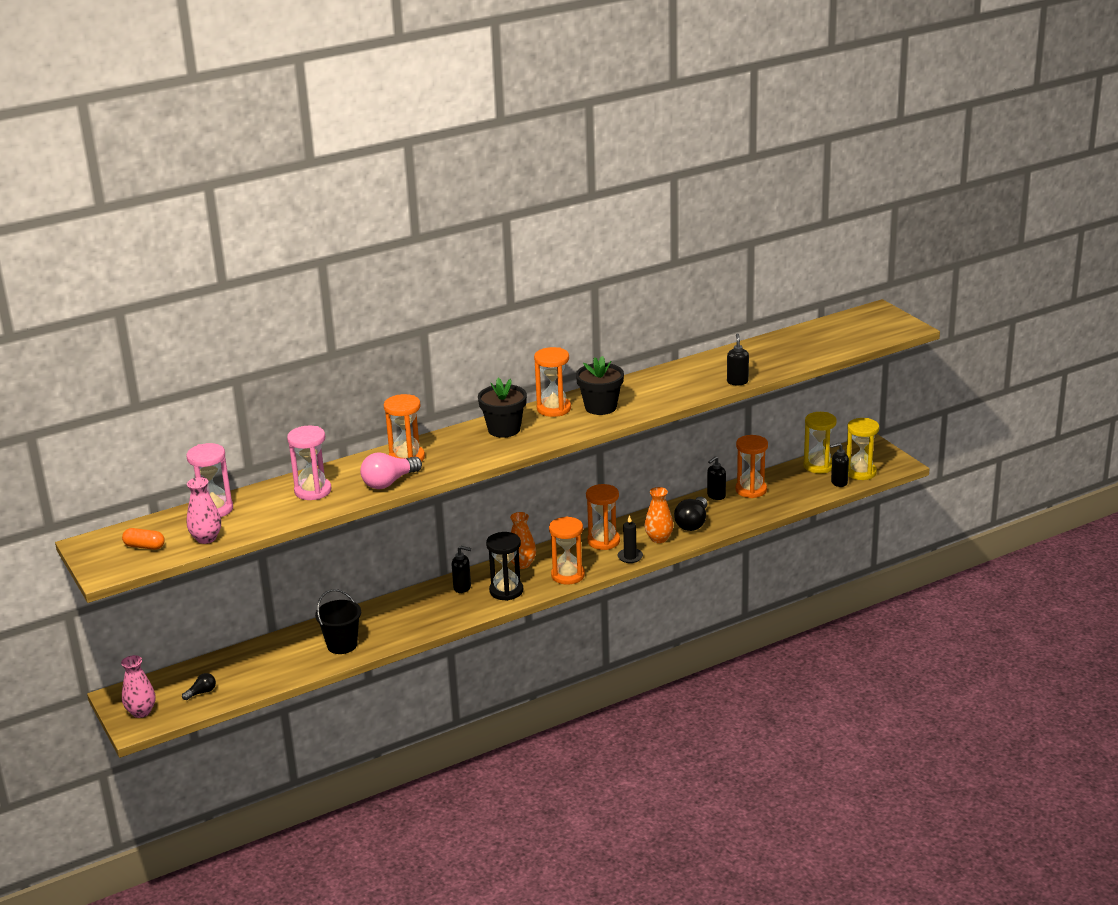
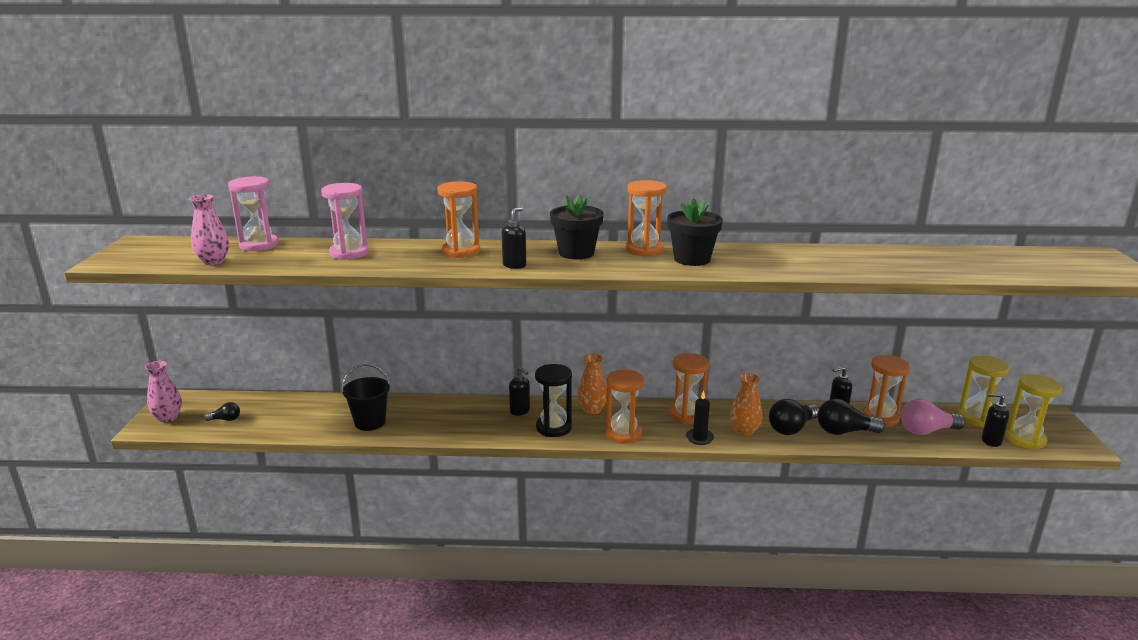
camera: 30 degrees right, 5 degrees down
(144, 546) = (165, 254): orange capsule -> none
(389, 482) = (417, 264): pink light bulb -> pink light bulb (927, 431)
(733, 512) = (844, 432): none -> black light bulb
(737, 382) = (867, 273): black soap dispenser -> black soap dispenser (514, 265)

